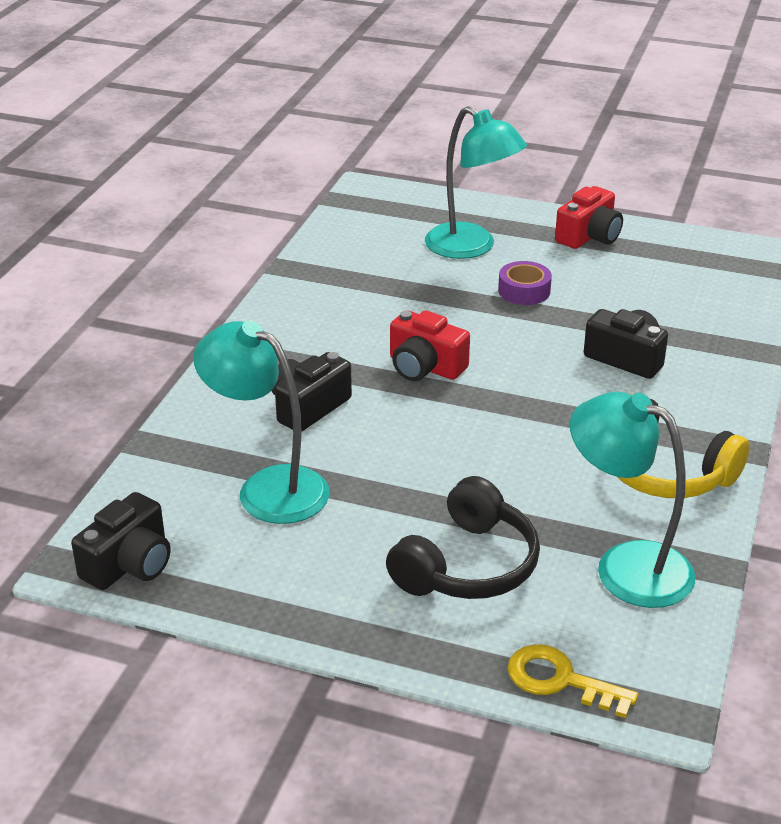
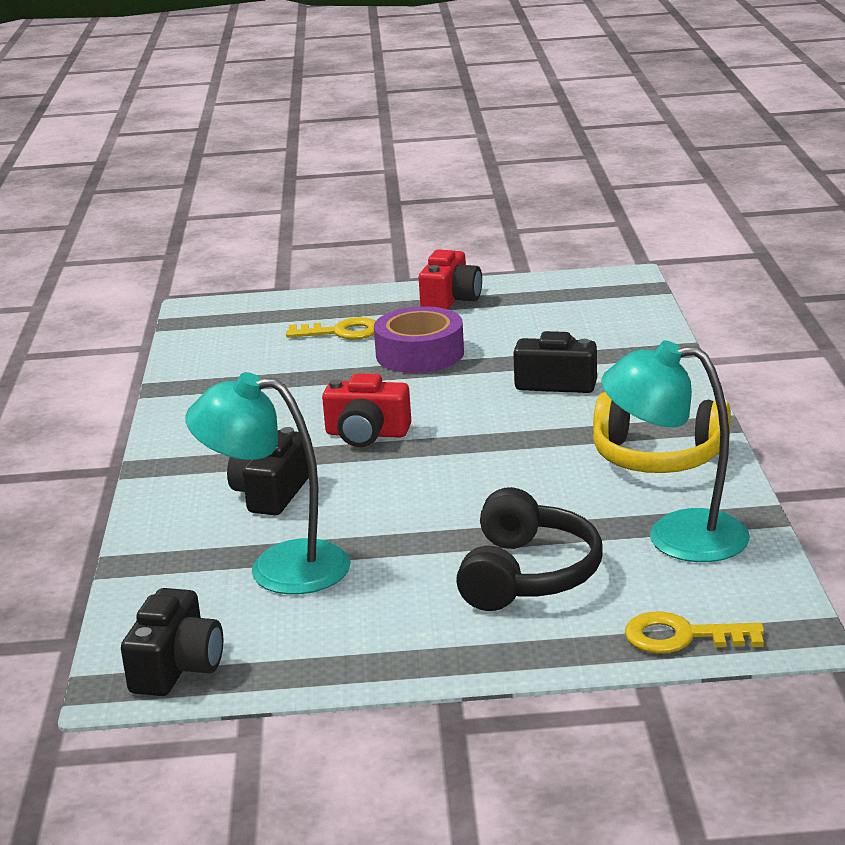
camera: 20 degrees left, 10 degrees down
(471, 247) = (341, 332): turquoise lamp -> yellow key
(524, 291) = (420, 354): purple tape -> purple tape, size x1.61

